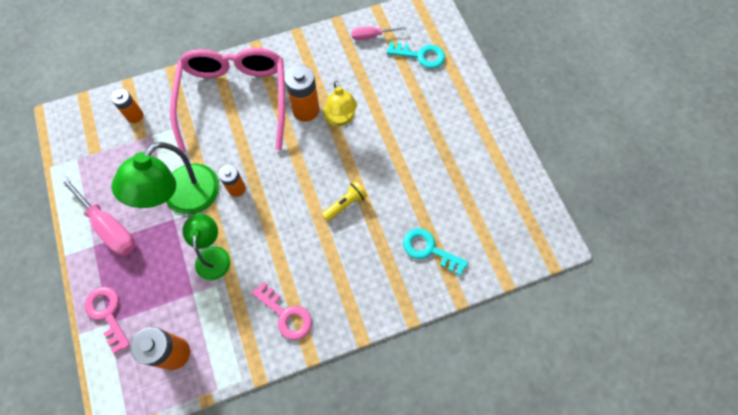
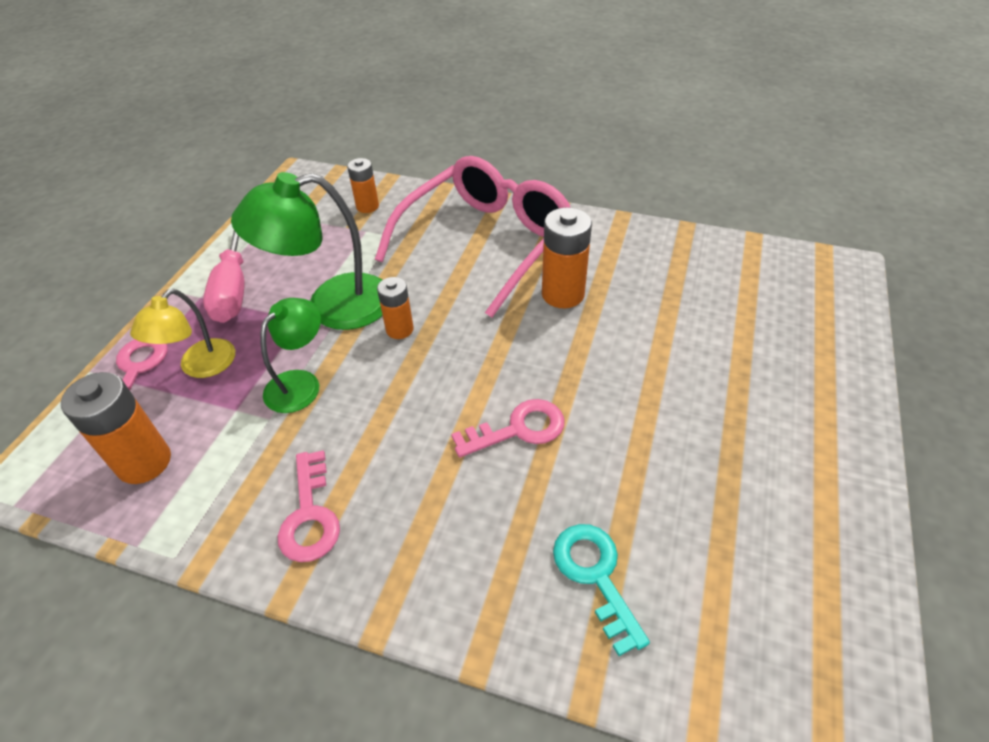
camera: 40 degrees right, 20 degrees down
(340, 119) = (601, 326): yellow lamp -> yellow lamp (200, 367)
(345, 204) = (518, 429): yellow flashlight -> pink key
(372, 36) = (723, 260): pink screwdriver -> none
(421, 56) = (783, 314): turquoise key -> none

